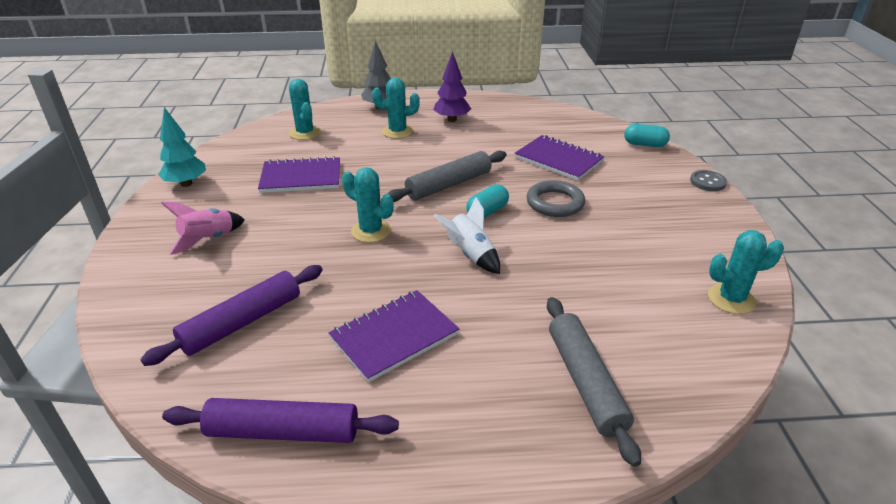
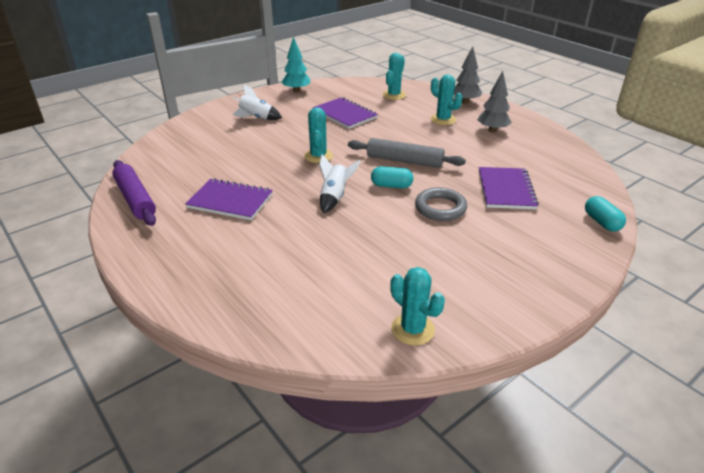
camera: 55 degrees right, 0 degrees up
(208, 239) = (256, 118): pink rocket -> white rocket
(242, 322) = (201, 155): purple rolling pin -> none
(452, 120) = (492, 130): purple tree -> grey tree
(585, 382) = (248, 283): grey rolling pin -> none
(707, 182) = (589, 274): grey button -> none

